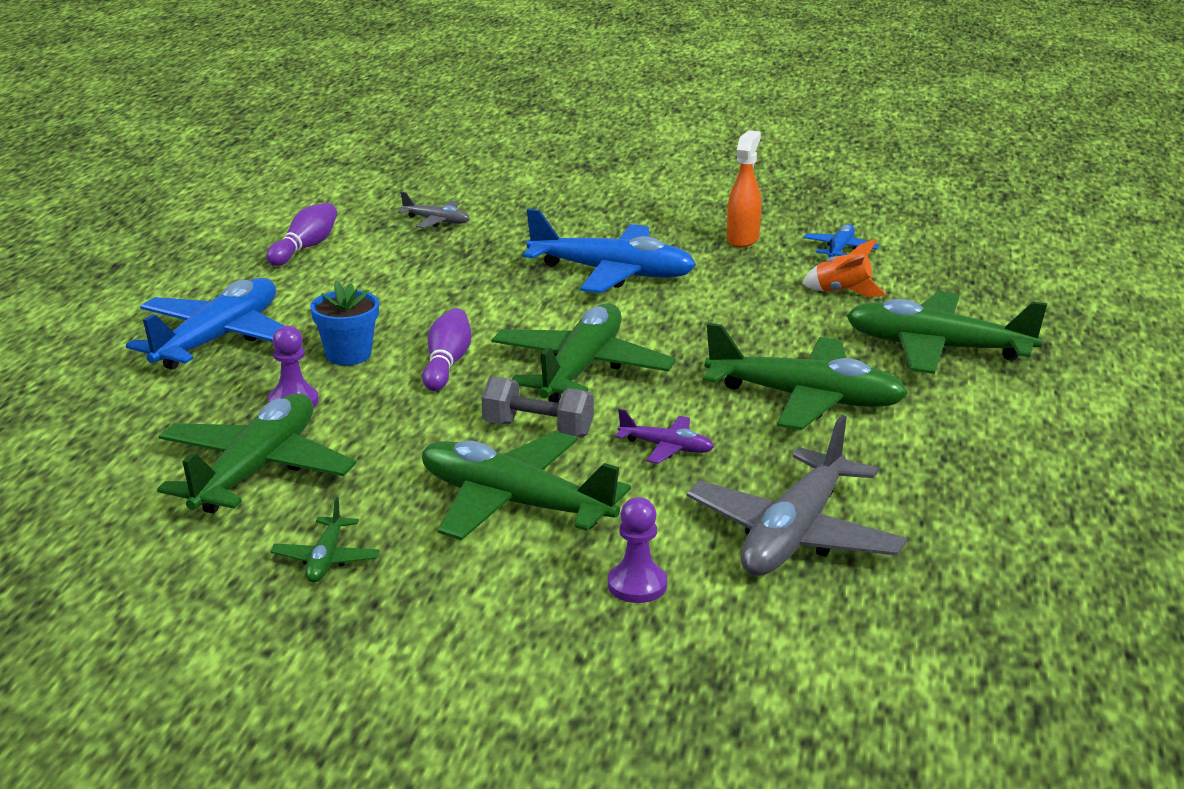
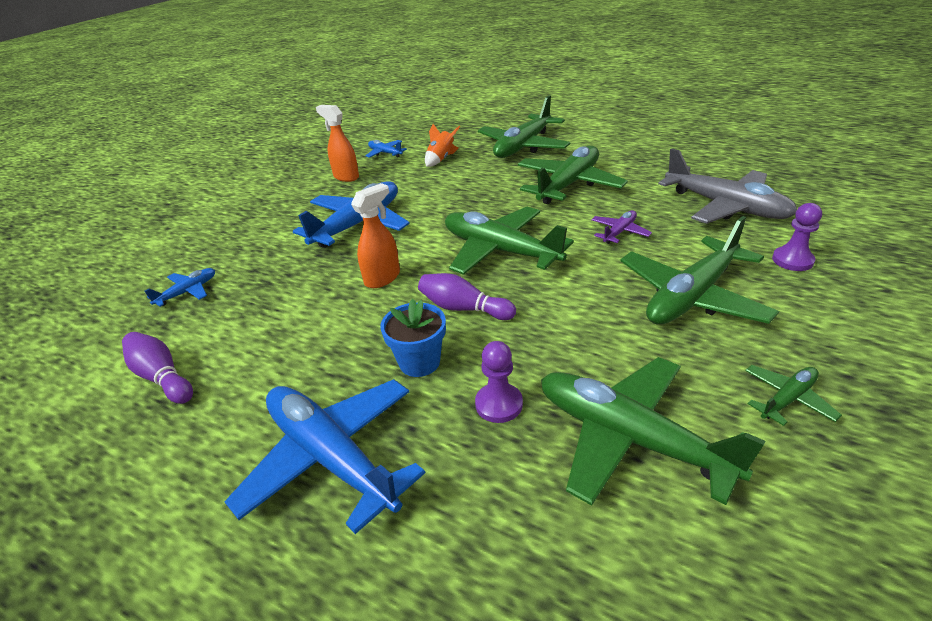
camera: 70 degrees left, 10 degrees up
(326, 559) = (787, 399): green plane -> green plane turned 60 degrees counterclockwise
(436, 221) = (188, 292): grey plane -> blue plane
(494, 310) = (383, 278): none -> orange spray bottle
(538, 429) = (584, 276): grey dumbbell -> none

